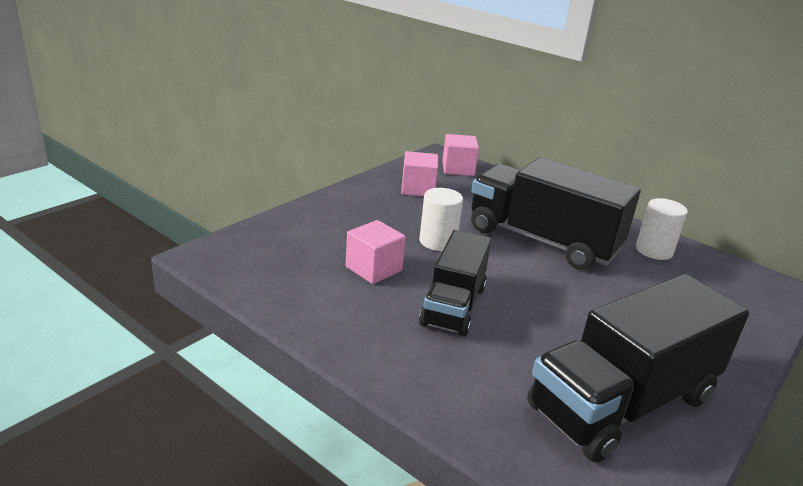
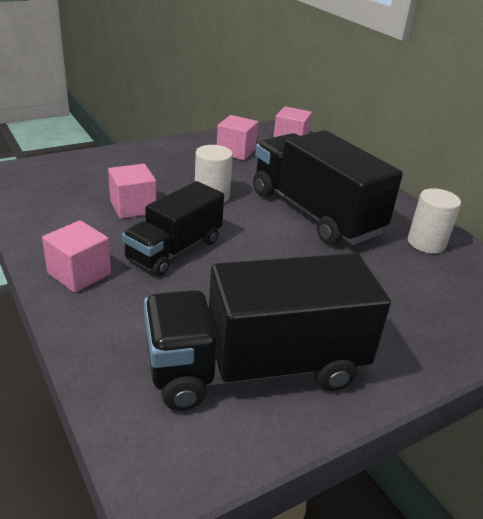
camera: 20 degrees right, 5 degrees up
(387, 352) = (79, 274): none -> pink cube

